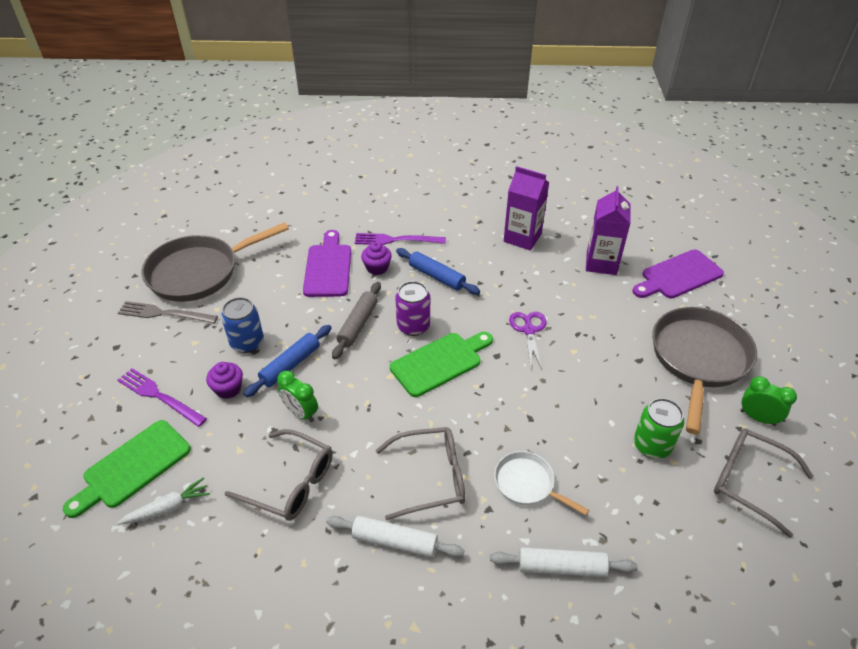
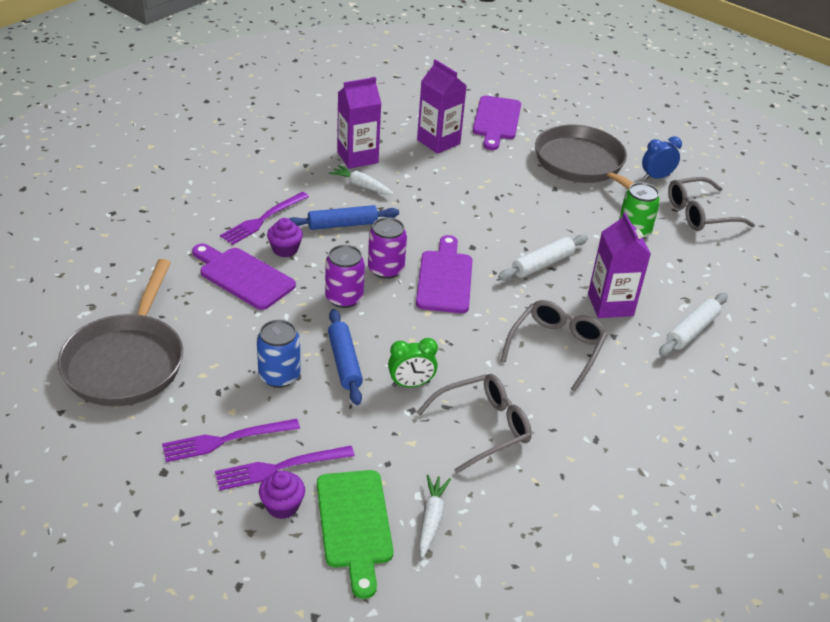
camera: 55 degrees left, 5 degrees down
(164, 313) = (159, 414): grey fork -> none
(165, 356) = (226, 440): none -> purple fork
(228, 389) = (327, 416): purple cupcake -> purple cupcake (282, 506)
(358, 324) = (344, 298): grey rolling pin -> purple can
(394, 541) = (597, 398): white rolling pin -> white rolling pin (542, 264)
(440, 362) = (445, 278): green cutting board -> purple cutting board
(492, 259) = (361, 186): none -> white carrot
(527, 484) = (610, 305): white pan -> purple carton
(529, 330) = (465, 216): purple scissors -> none
(757, 418) = (656, 177): green clock -> blue clock

